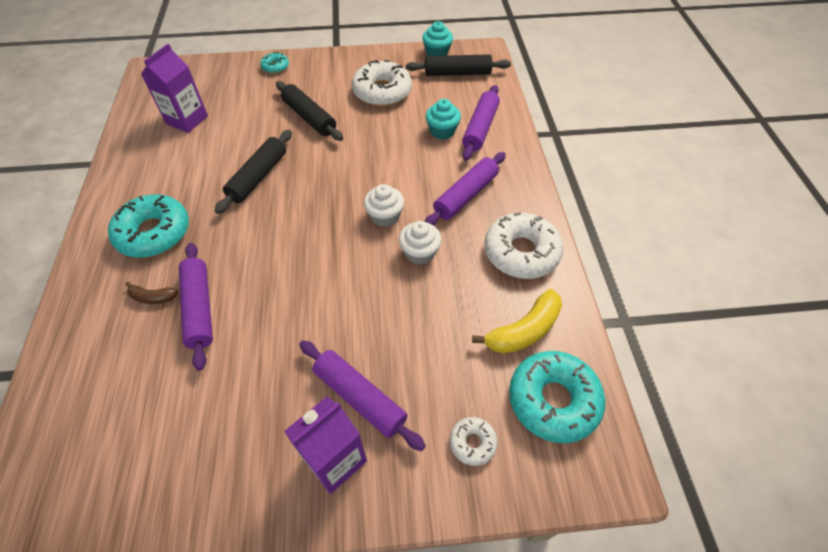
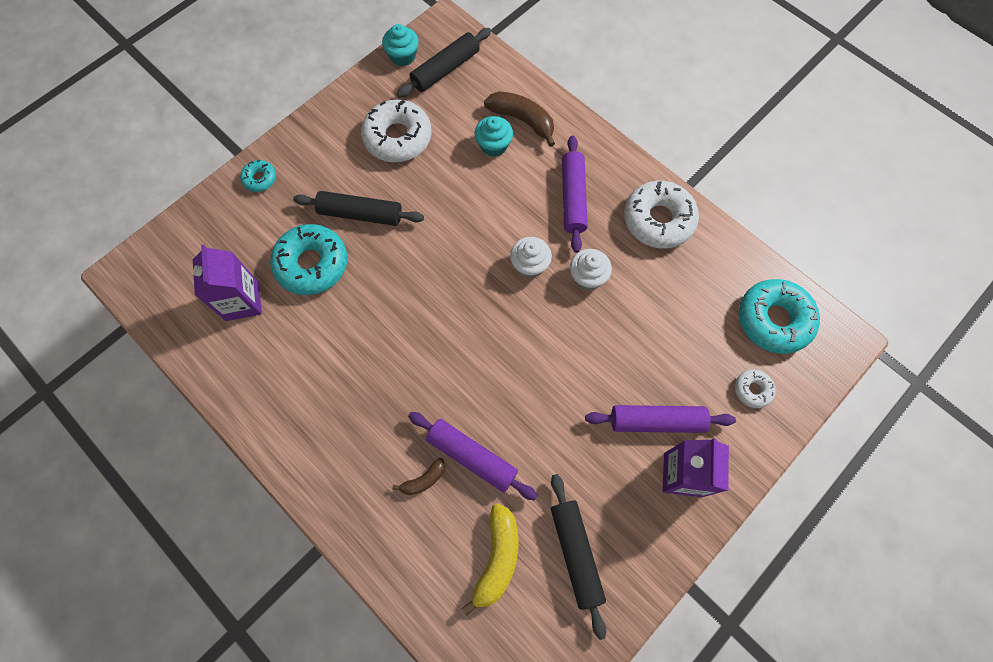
camera: 40 degrees left, 15 degrees up
(154, 233) = (355, 429): turquoise donut -> turquoise donut (312, 264)
(258, 177) = (383, 308): black rolling pin -> black rolling pin (576, 553)
(480, 128) = (522, 120): purple rolling pin -> brown banana
(523, 330) = (714, 283): yellow banana -> yellow banana (497, 558)

